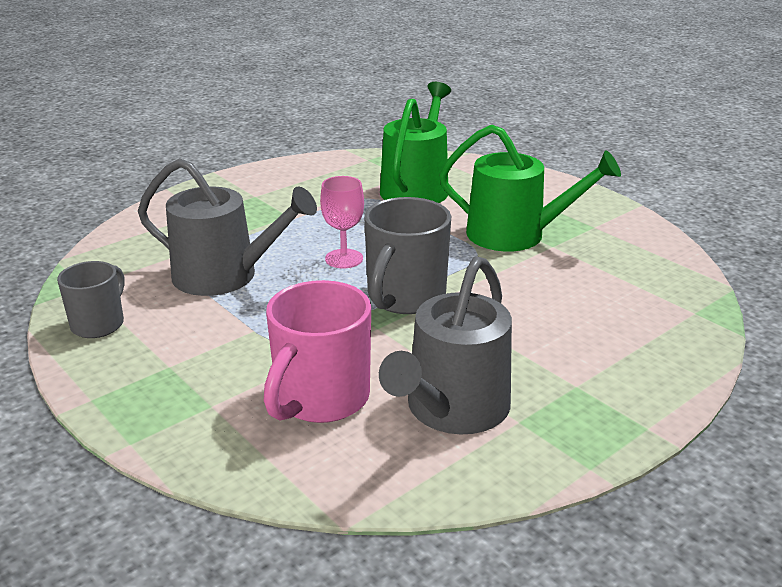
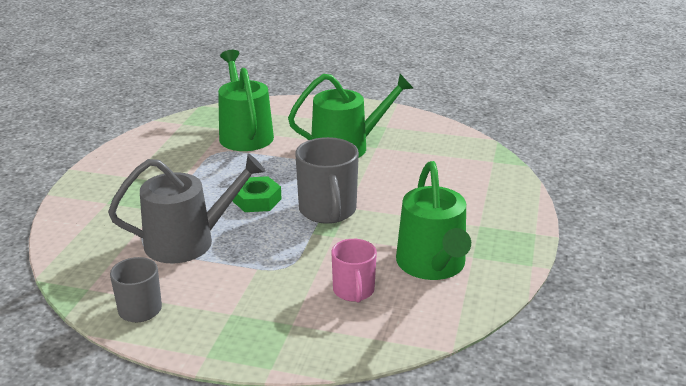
camera: 35 degrees left, 0 degrees up
(320, 399) = (353, 291): pink mug -> pink mug, size x0.63
(344, 259) = (257, 200): pink goblet -> green nut
(452, 409) = (432, 265): grey watering can -> green watering can

